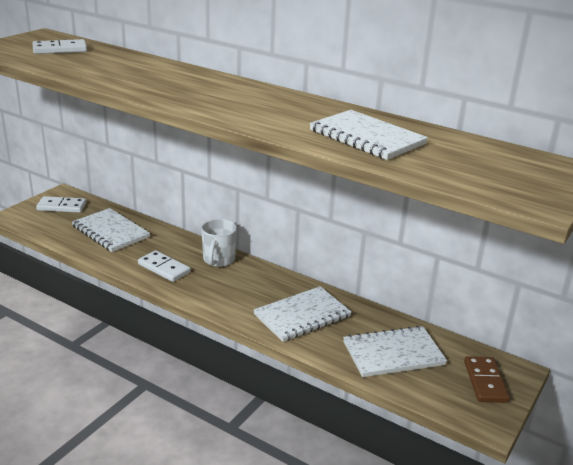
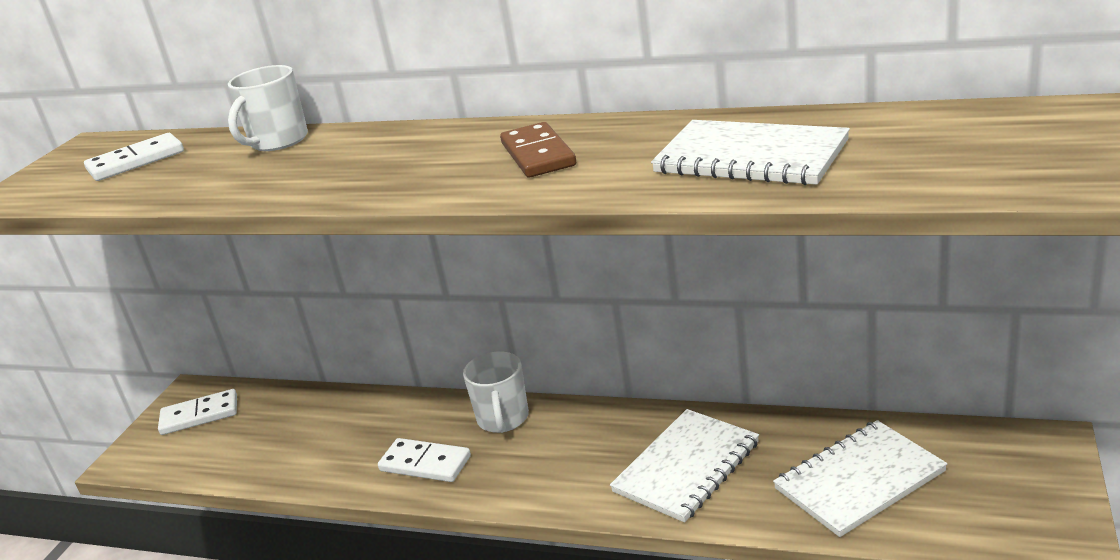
camera: 10 degrees left, 0 degrees up
(110, 232) = (304, 431): white notebook -> none
(136, 60) = (278, 141): none -> white mug
(485, 381) = (1018, 476): brown domino -> brown domino (538, 154)

